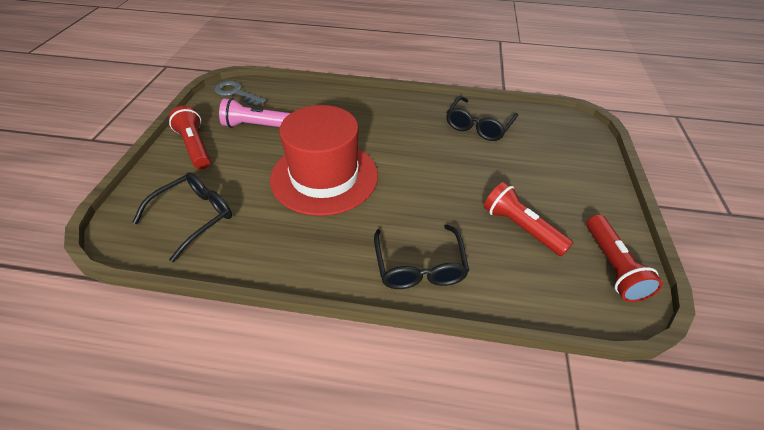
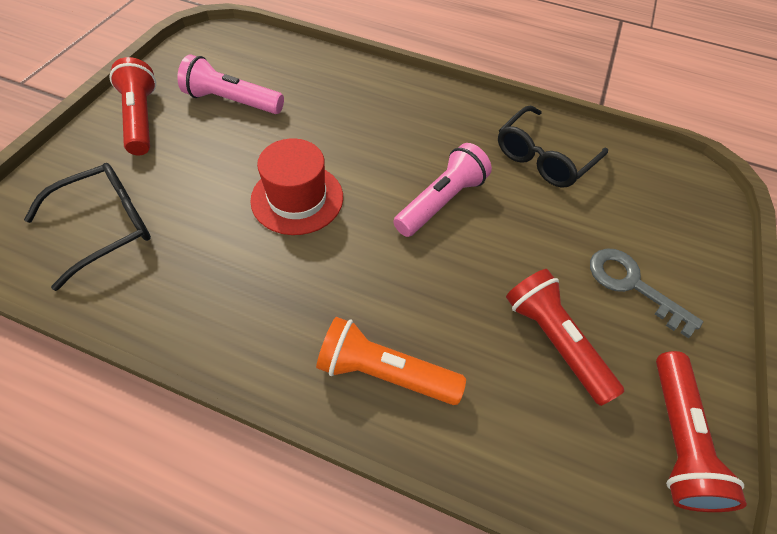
camera: 10 degrees right, 10 degrees up
(236, 93) = (221, 45): grey key -> grey key (632, 285)
(324, 177) = (297, 198): red hat -> red hat, size x0.60
(419, 266) = (384, 372): black glasses -> orange flashlight
(421, 162) = (441, 202): none -> pink flashlight

